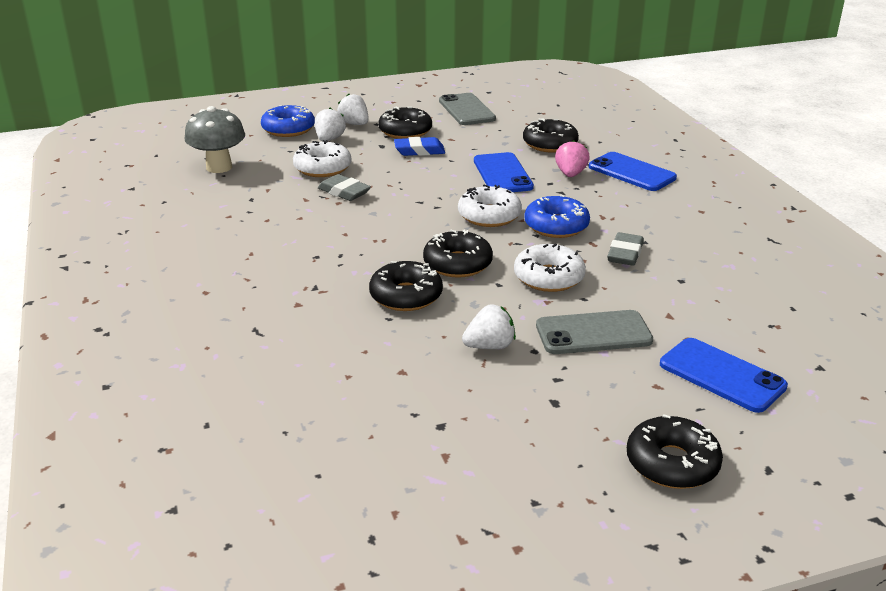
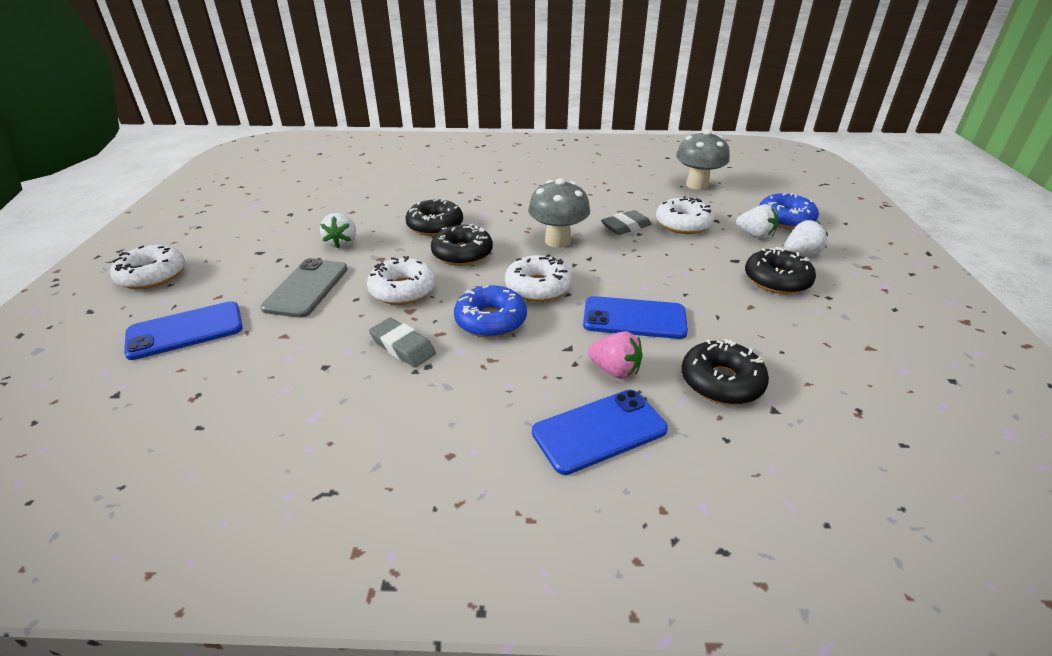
camera: 110 degrees right, 5 degrees up
(396, 220) = (558, 241): none -> grey mushroom
(419, 151) = (715, 279): blue eraser -> none
(466, 110) = (859, 339): grey phone -> none
(672, 463) = (152, 275): black donut -> white donut

